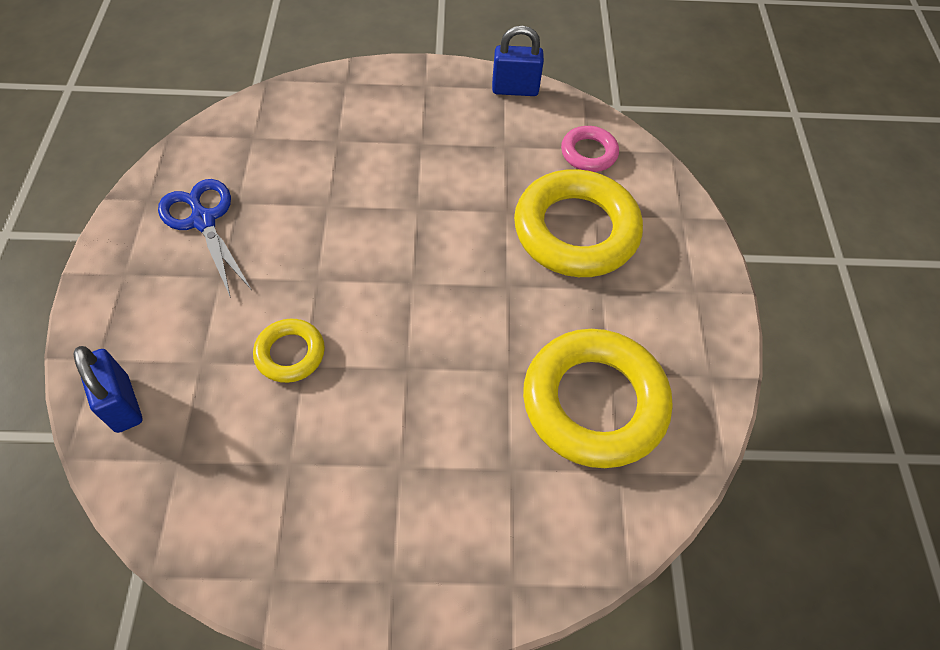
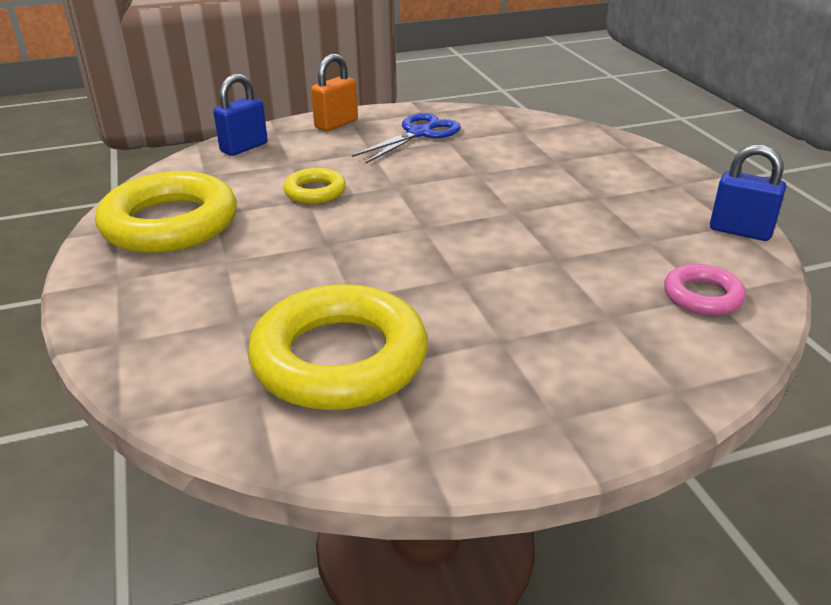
camera: 75 degrees right, 25 degrees down
(119, 290) = (336, 124): none -> orange padlock
(515, 89) = (740, 231): blue padlock -> blue padlock turned 45 degrees counterclockwise
(576, 230) = (571, 307): yellow ring -> yellow ring (170, 223)

